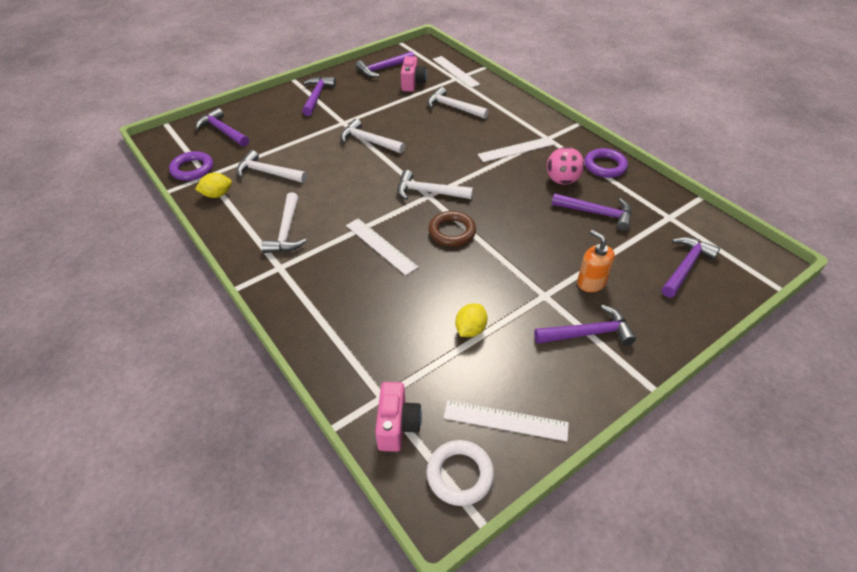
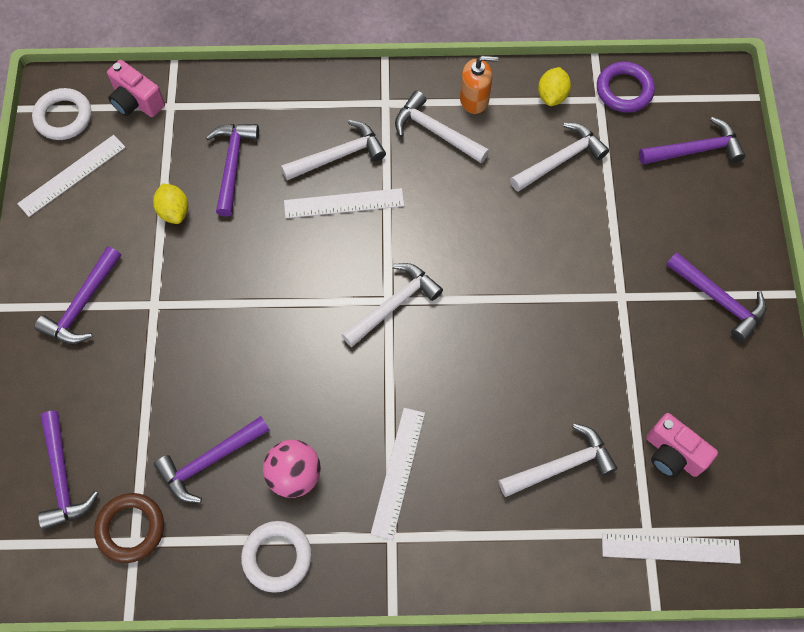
camera: 125 degrees right, 20 degrees up
(369, 141) = (551, 301): white hammer -> white hammer (338, 155)
(383, 69) = (751, 440): purple hammer -> purple hammer (232, 164)
(452, 232) = (309, 283): brown ring -> brown ring (131, 528)
(591, 282) = (129, 361): orange soap dispenser -> orange soap dispenser (474, 99)
(605, 166) = (277, 557): purple ring -> white ring

